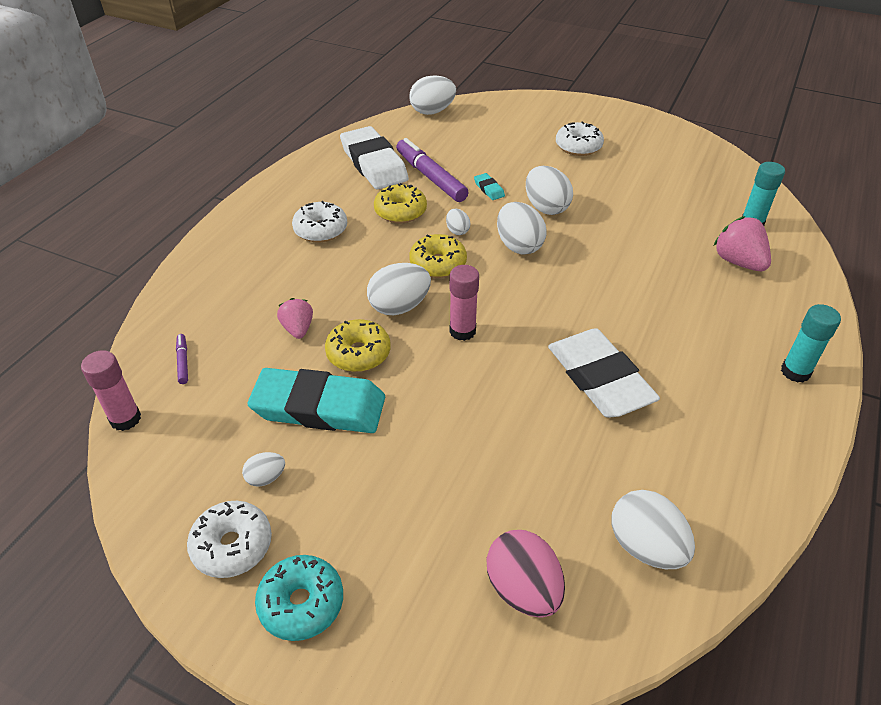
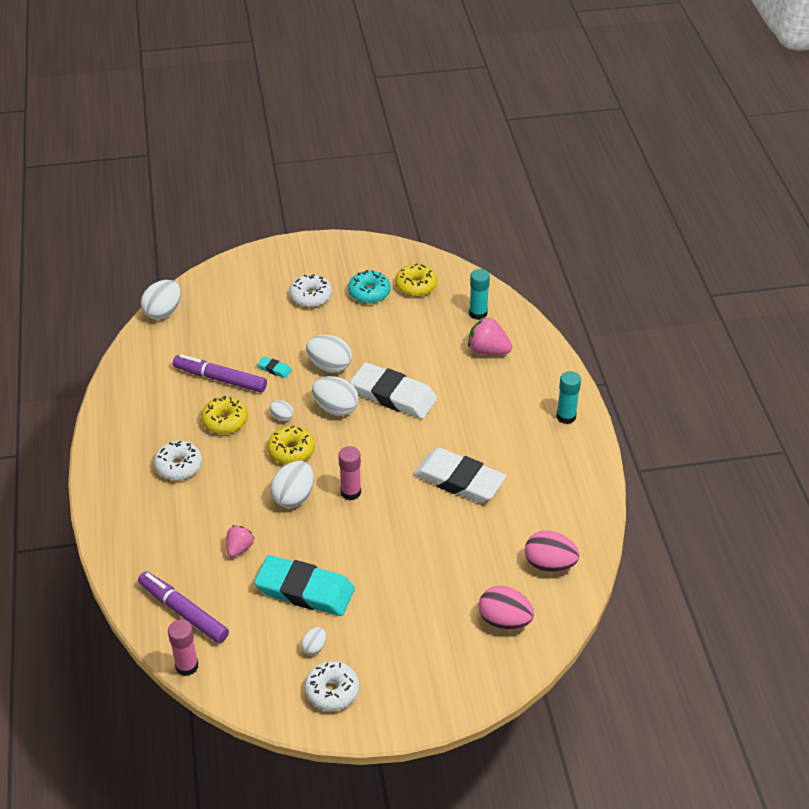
camera: 35 degrees left, 0 degrees up
(183, 362) = (183, 612): purple marker -> purple marker, size x2.24
(298, 329) = (239, 548): pink strawberry -> pink strawberry turned 75 degrees clockwise
(301, 603) = (398, 694): turquoise donut -> turquoise donut (369, 293)
(319, 407) = (305, 590): turquoise eraser -> turquoise eraser turned 45 degrees clockwise
(358, 353) = (297, 543): yellow donut -> yellow donut (416, 286)
(374, 163) = (162, 387): white eraser -> white eraser (393, 395)
(645, 547) = (549, 564): white egg -> pink egg

